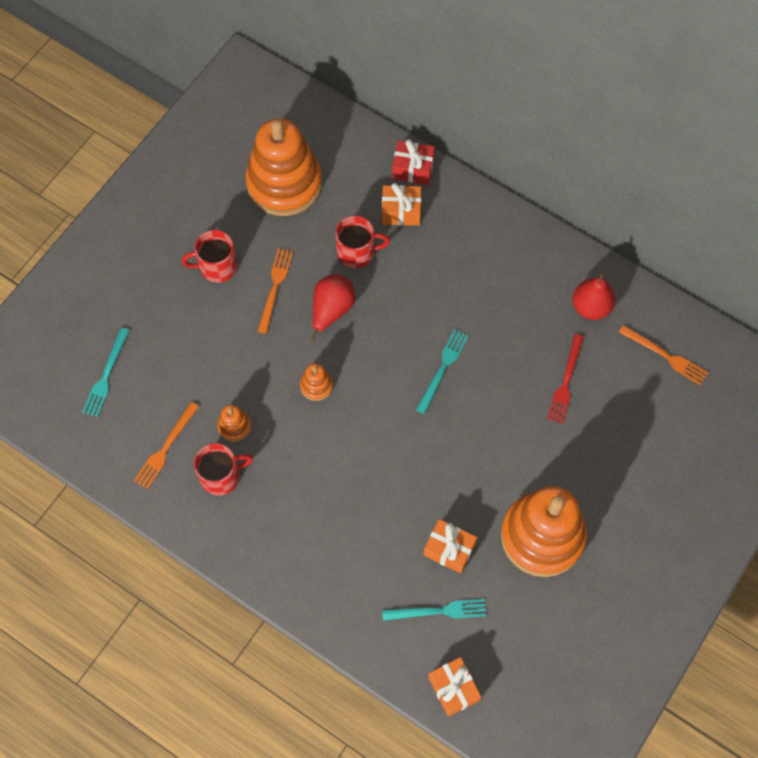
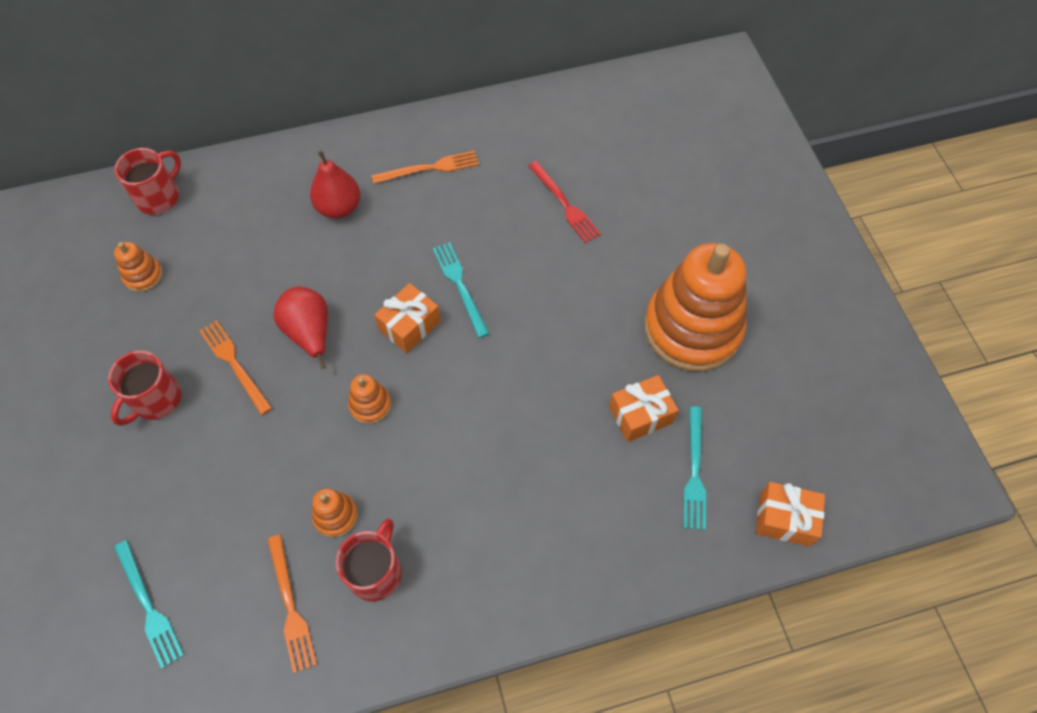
camera: 50 degrees left, 5 degrees down
(284, 183) = (143, 275): orange stacking toy -> orange stacking toy, size x0.41
(357, 252) = (277, 268): red mug -> red mug (159, 196)
(401, 211) = (278, 205): orange gift -> orange gift (410, 326)
(413, 169) = (250, 166): red gift -> none
(438, 611) = (694, 472): turquoise fork -> turquoise fork turned 150 degrees clockwise
(591, 307) = (515, 137): red pear -> red pear (339, 207)
(665, 356) = (609, 120): orange fork -> orange fork (430, 168)

